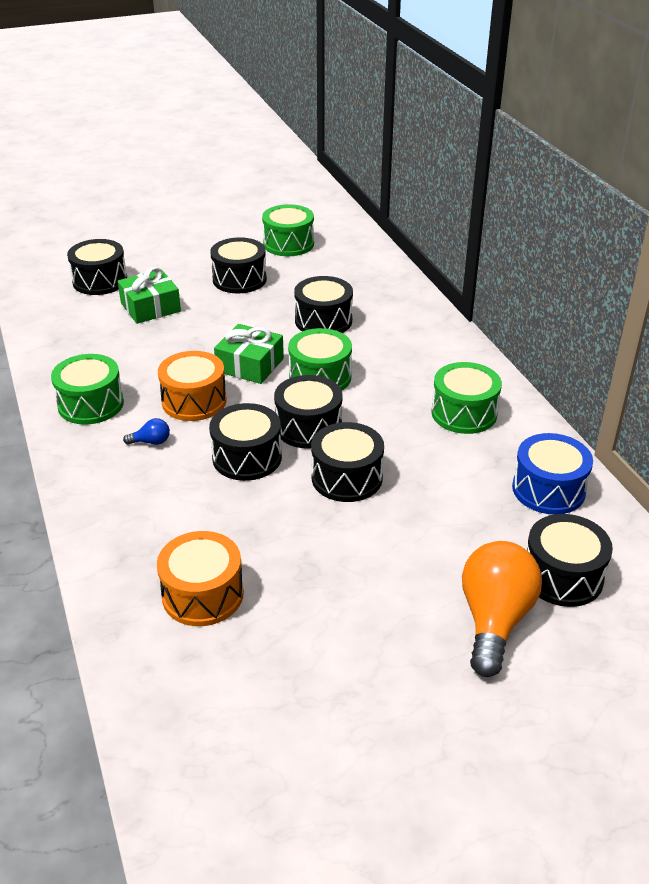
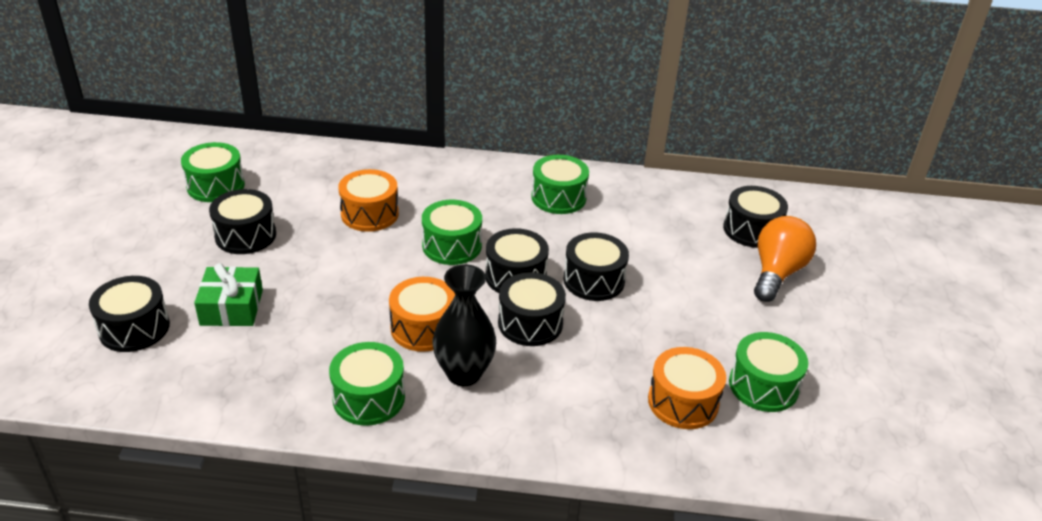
camera: 65 degrees left, 0 degrees up
(151, 442) = (464, 373): blue light bulb -> black vase
(250, 365) = (398, 277): green gift -> none
(271, 655) = (763, 386): none -> green drum
(323, 321) = (370, 214): black drum -> orange drum
(494, 620) = (777, 273): orange light bulb -> orange light bulb turned 75 degrees clockwise
(548, 489) = (667, 199): blue drum -> none

